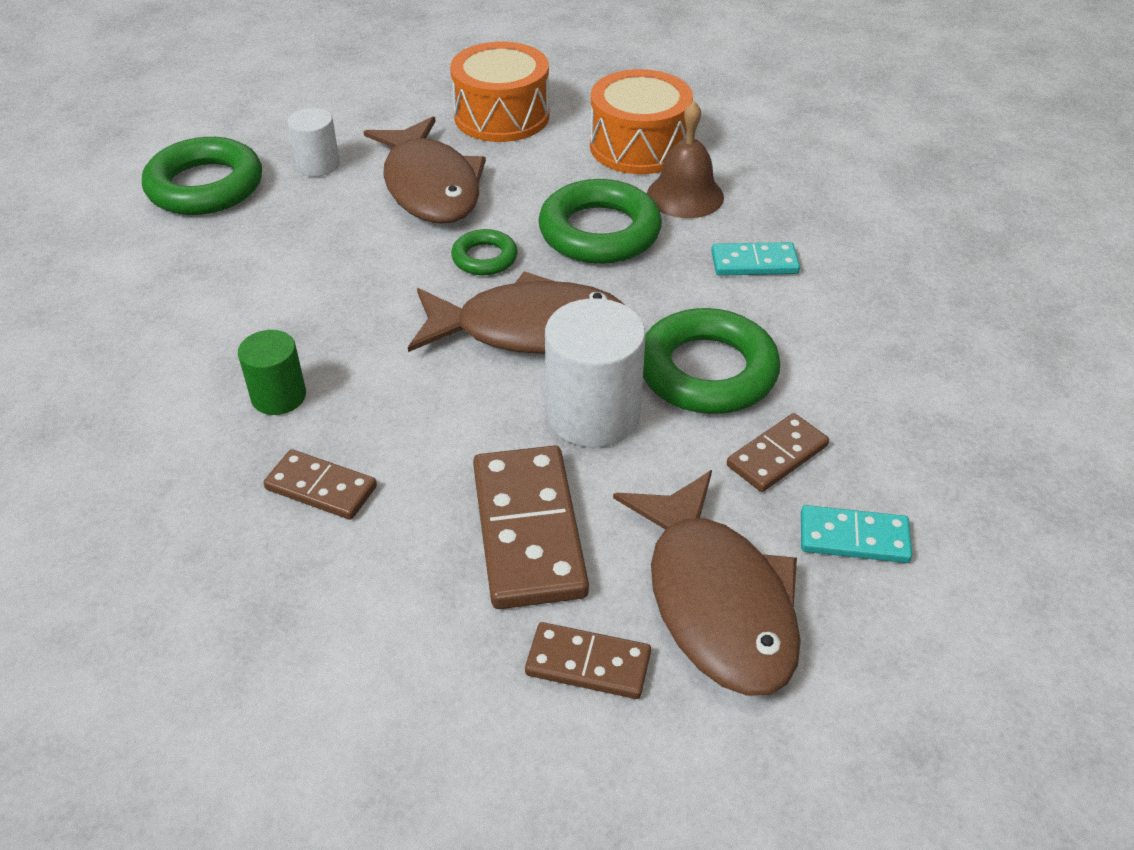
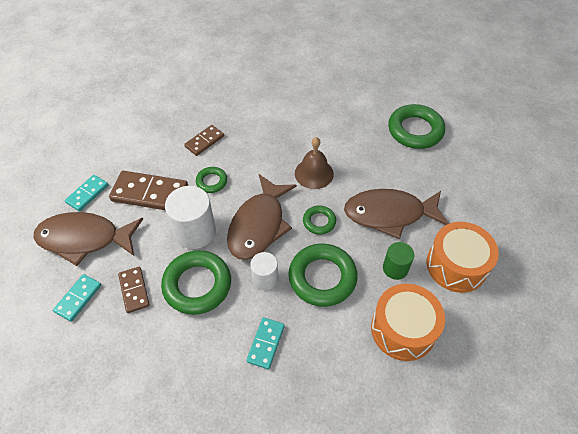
camera: 110 degrees right, 10 degrees up
(279, 396) = (258, 137): green cylinder -> green cylinder (395, 268)
(318, 165) = (423, 173): white cylinder -> white cylinder (265, 278)
(447, 432) = (211, 182): none -> green ring
(588, 663) = (87, 194): brown domino -> turquoise domino
(685, 195) = (342, 334): brown bell -> brown bell (314, 173)

